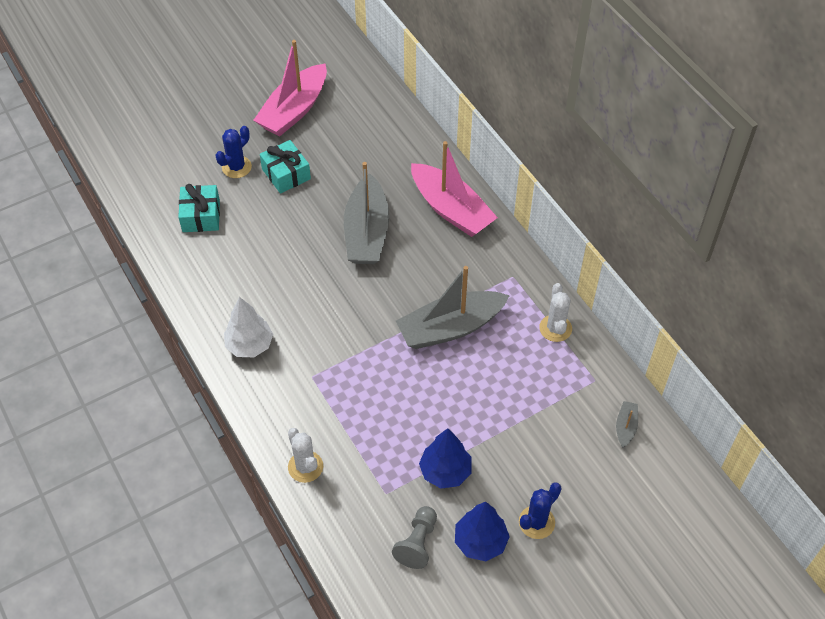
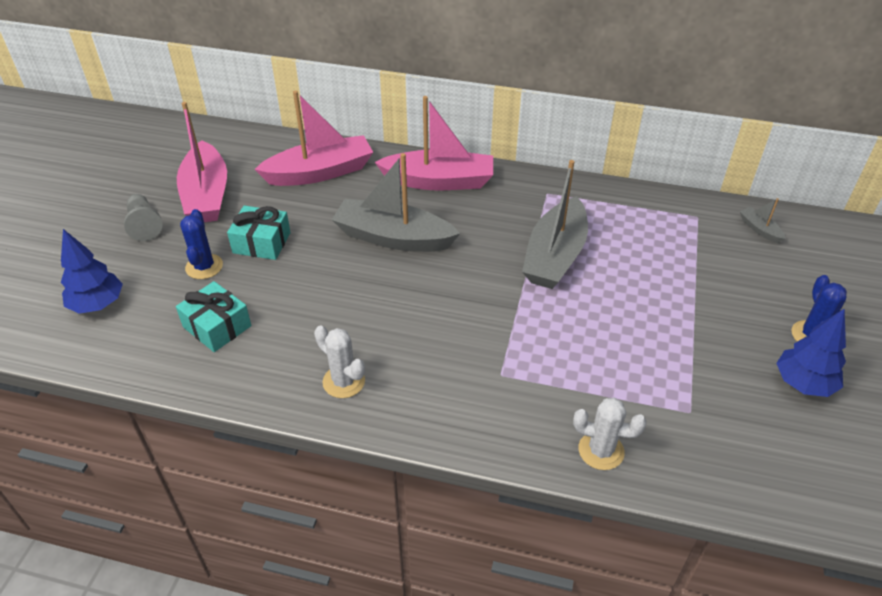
camera: 45 degrees left, 10 degrees down
(250, 345) = (410, 394): white tree -> none
(367, 232) = (393, 238): grey boat -> grey boat turned 150 degrees clockwise
(382, 143) = (319, 172): none -> pink boat
(417, 543) = (768, 427): grey pawn -> grey pawn (144, 225)
(445, 471) = (704, 356): blue tree -> blue tree (98, 304)
(555, 328) = (624, 204): white cactus -> white cactus (344, 381)

